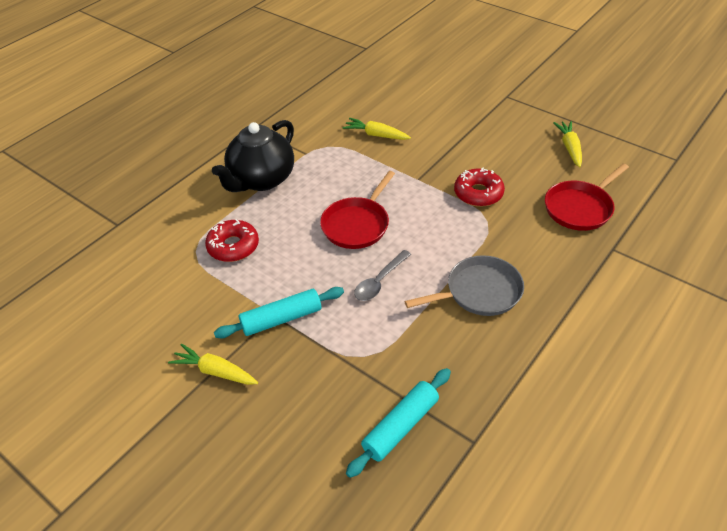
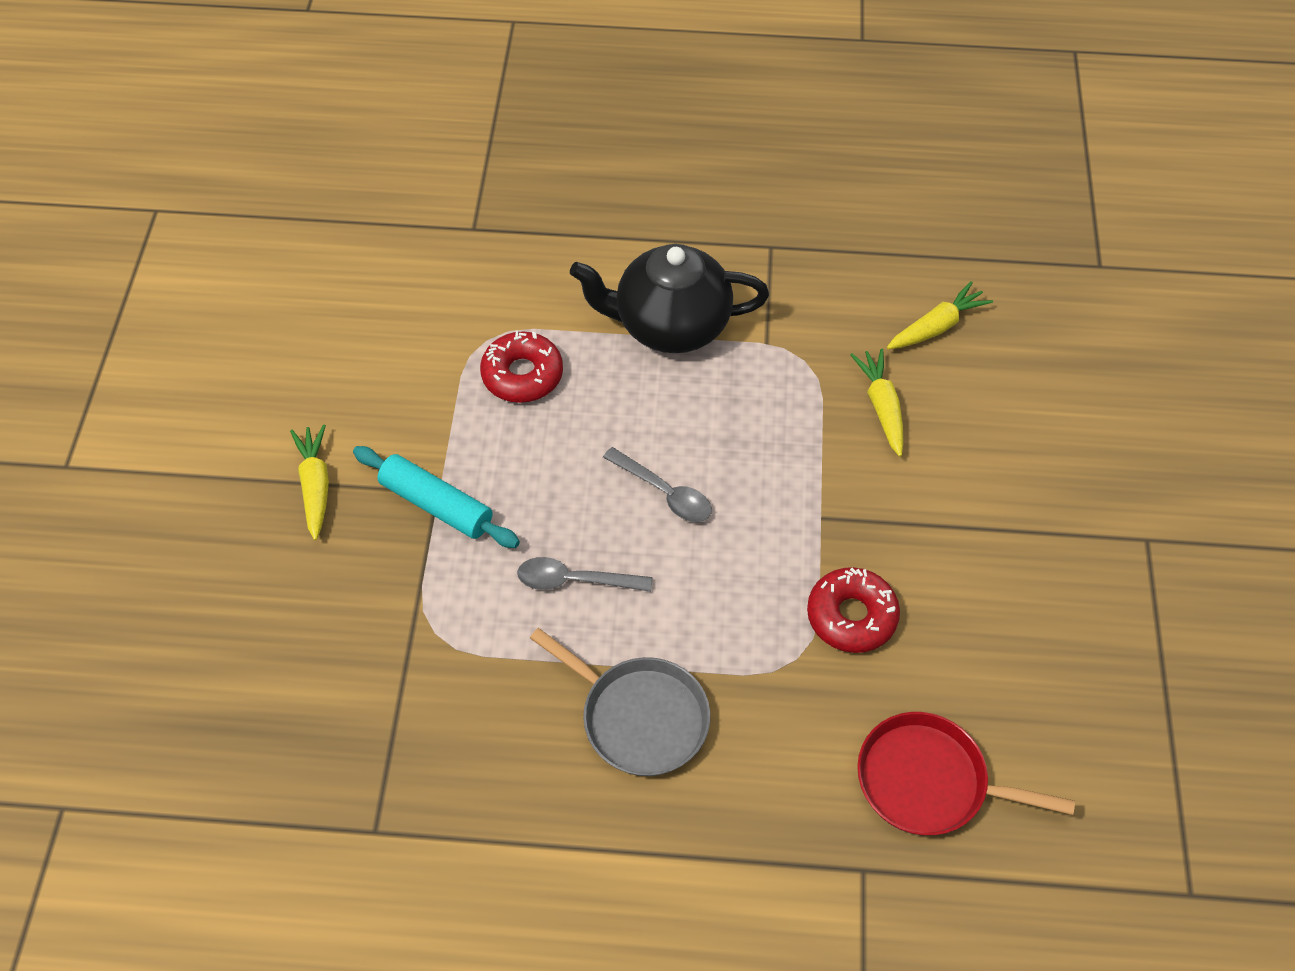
camera: 55 degrees right, 10 degrees up
(357, 225) = (664, 493): red pan -> grey spoon
(400, 426) = (351, 733): turquoise rolling pin -> none
(569, 148) = (1079, 702): yellow carrot -> yellow carrot (937, 326)

